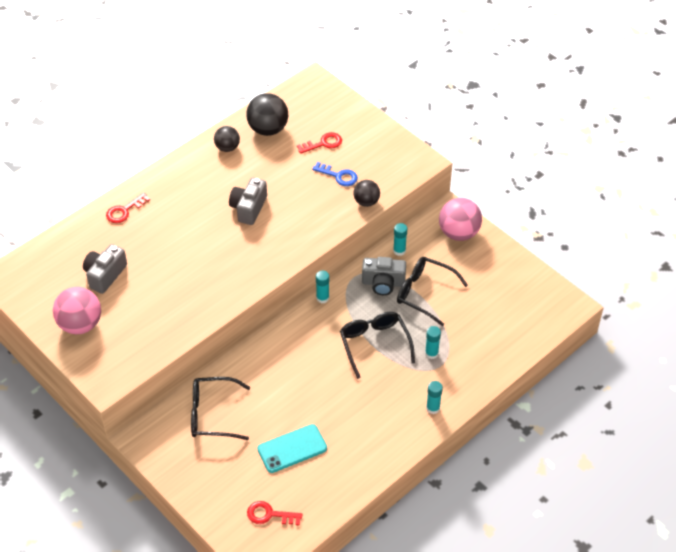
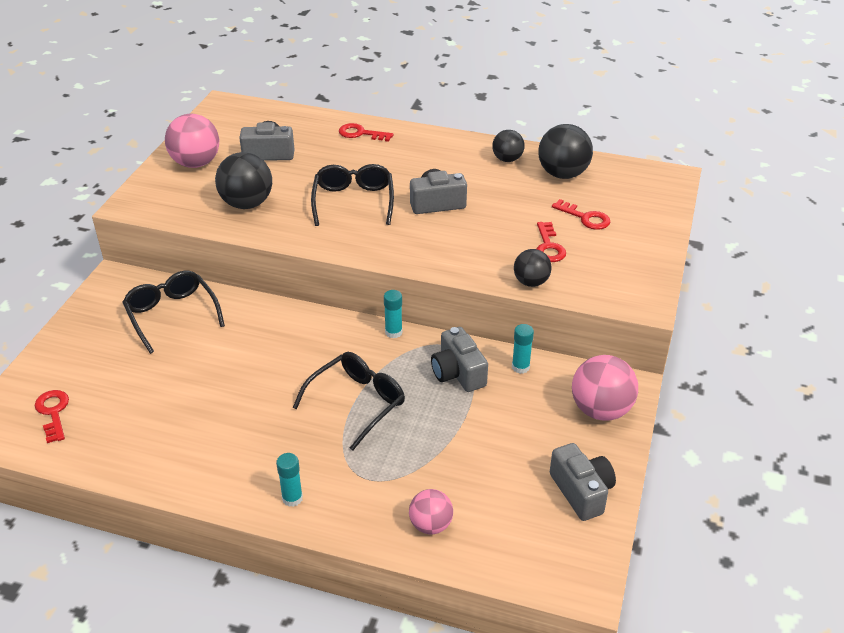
camera: 60 degrees right, 10 degrees down
(163, 312) = (247, 204): none -> black ball
(292, 449) = (157, 394): turquoise phone -> none
(338, 176) = (548, 246): blue key -> red key
(424, 293) = (473, 416): black glasses -> black glasses (353, 201)
(431, 353) = (380, 462): turquoise glue stick -> none
(493, 351) = (430, 525): none -> pink ball
(511, 274) = (581, 492): none -> grey camera

